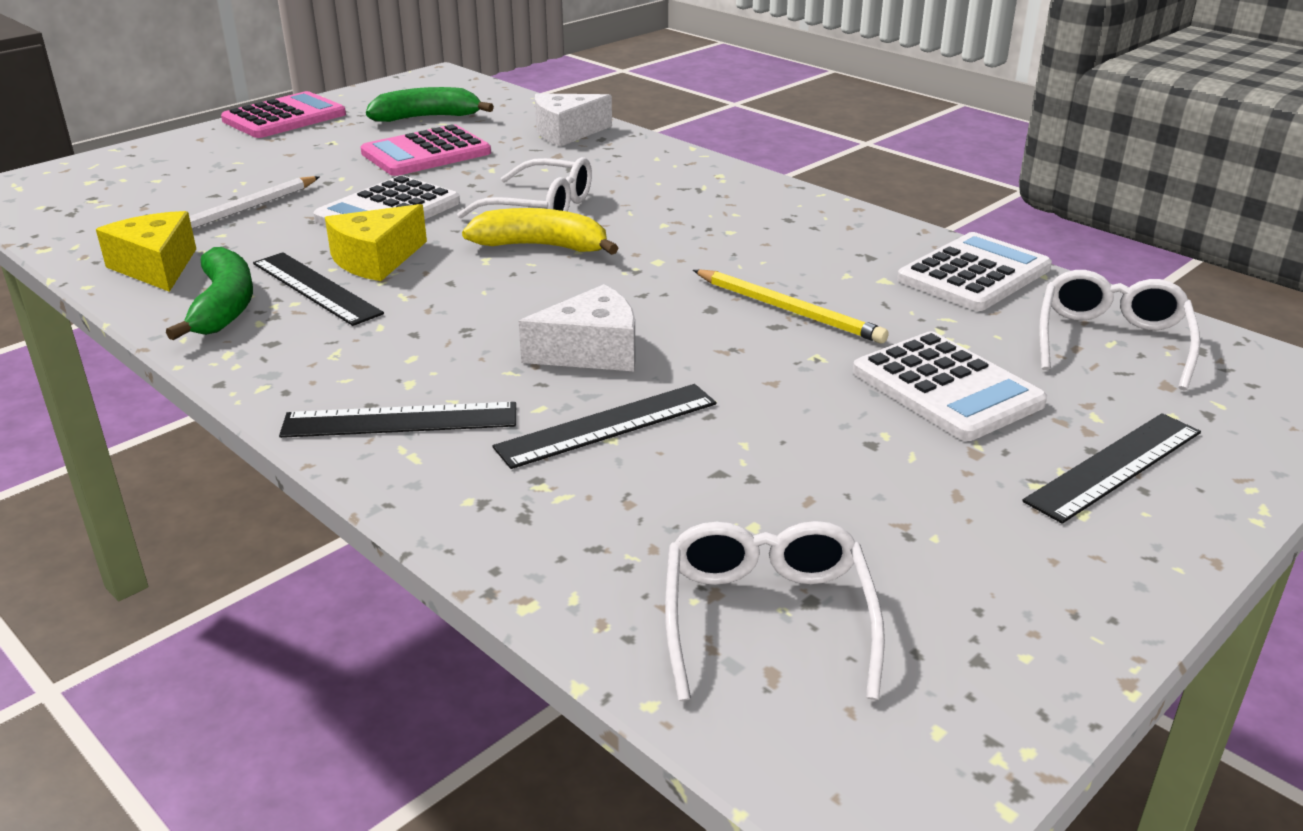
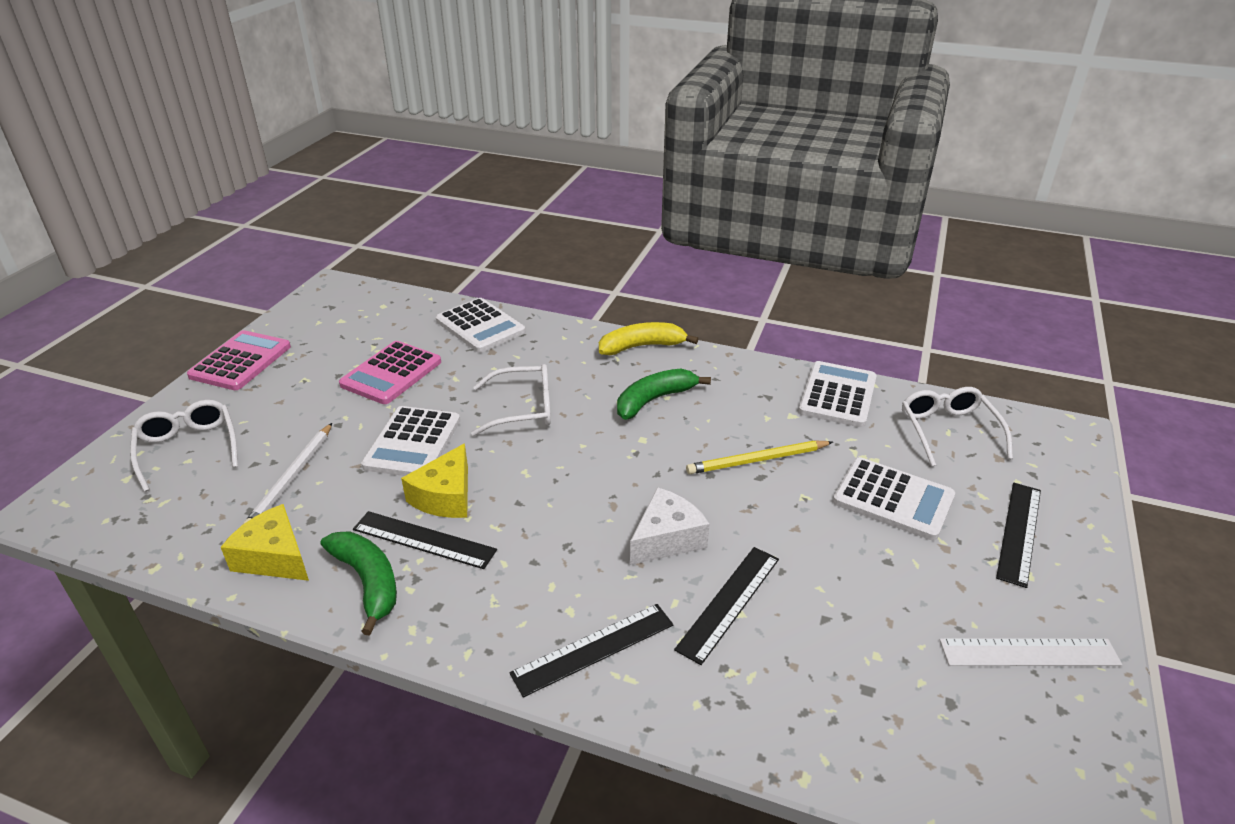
camera: 25 degrees left, 5 degrees up
(427, 117) = (360, 334): green banana -> green banana (654, 400)
(542, 246) = (554, 447): yellow banana -> yellow banana (642, 346)
(566, 133) = (480, 326): white cheese -> white calculator
(767, 620) = (940, 728): white glasses -> white glasses (188, 449)
(788, 310) = (757, 460): yellow pencil -> yellow pencil turned 150 degrees clockwise
(991, 587) = (1029, 652): none -> white ruler

